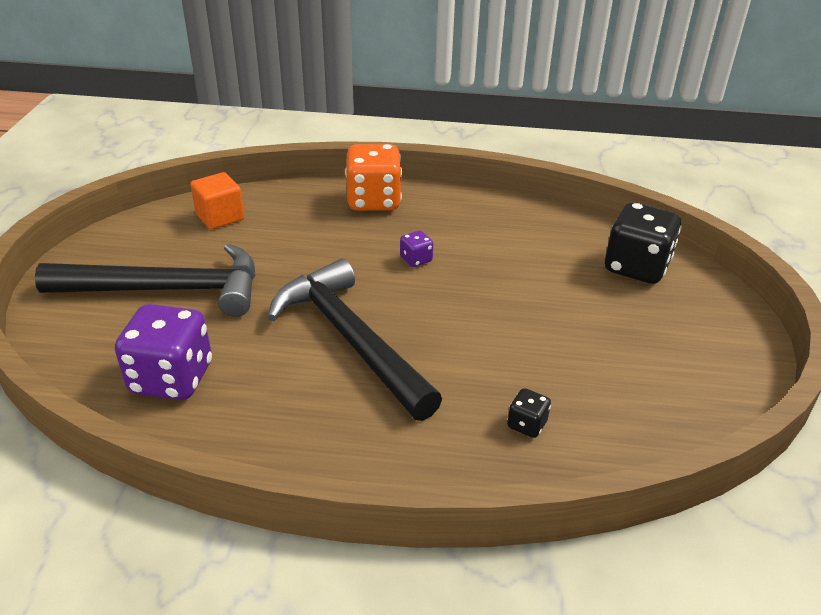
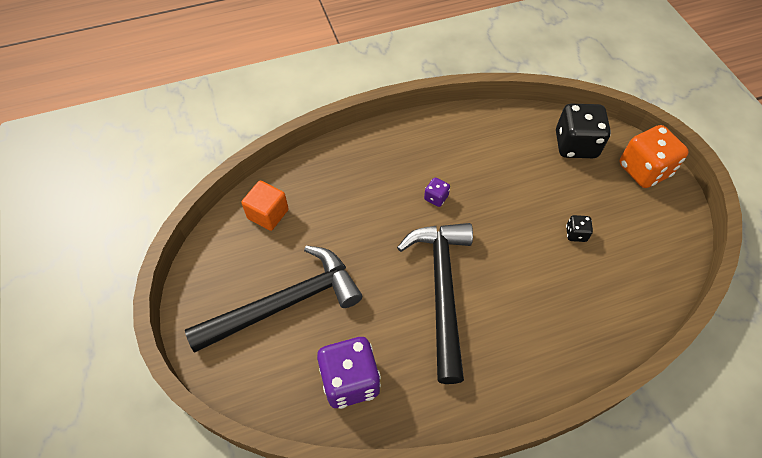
camera: 25 degrees left, 20 degrees up
(351, 339) = (442, 290): black hammer -> black hammer turned 60 degrees clockwise
(374, 201) = (369, 151): orange dice -> orange dice (644, 170)
(527, 425) = (588, 310): black dice -> black dice (576, 234)

